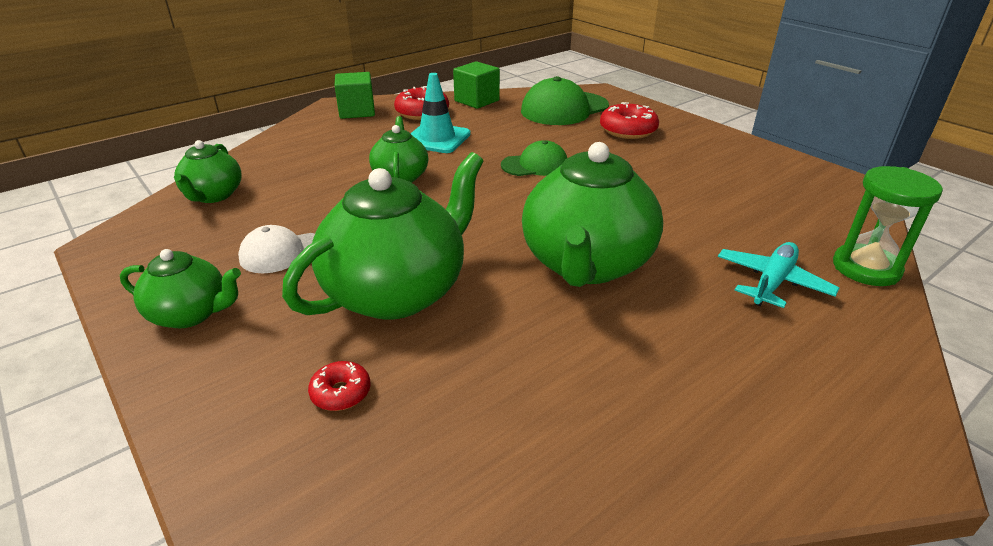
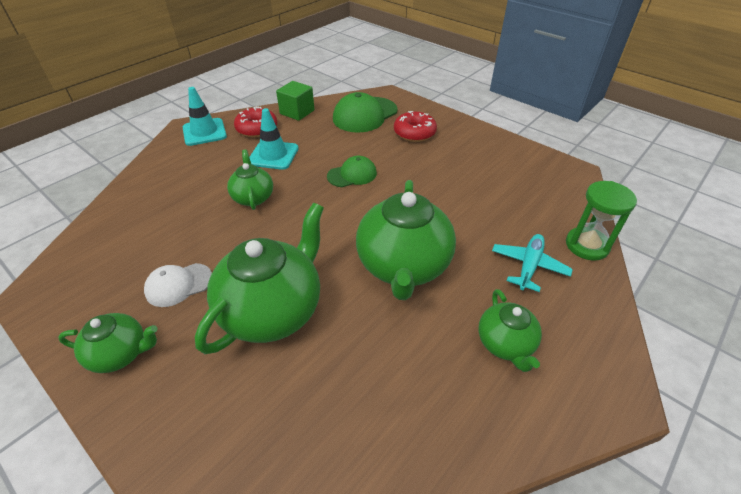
camera: 10 degrees left, 10 degrees up
(213, 195) = (108, 233): green teapot -> green teapot (505, 344)
(341, 393) = (251, 408): red donut -> none
(357, 111) = (204, 132): green cube -> turquoise traffic cone

